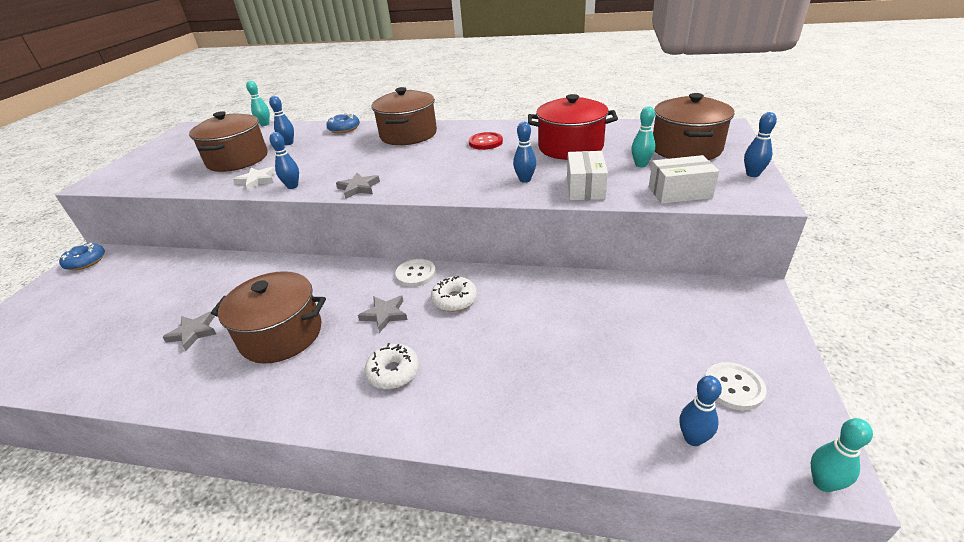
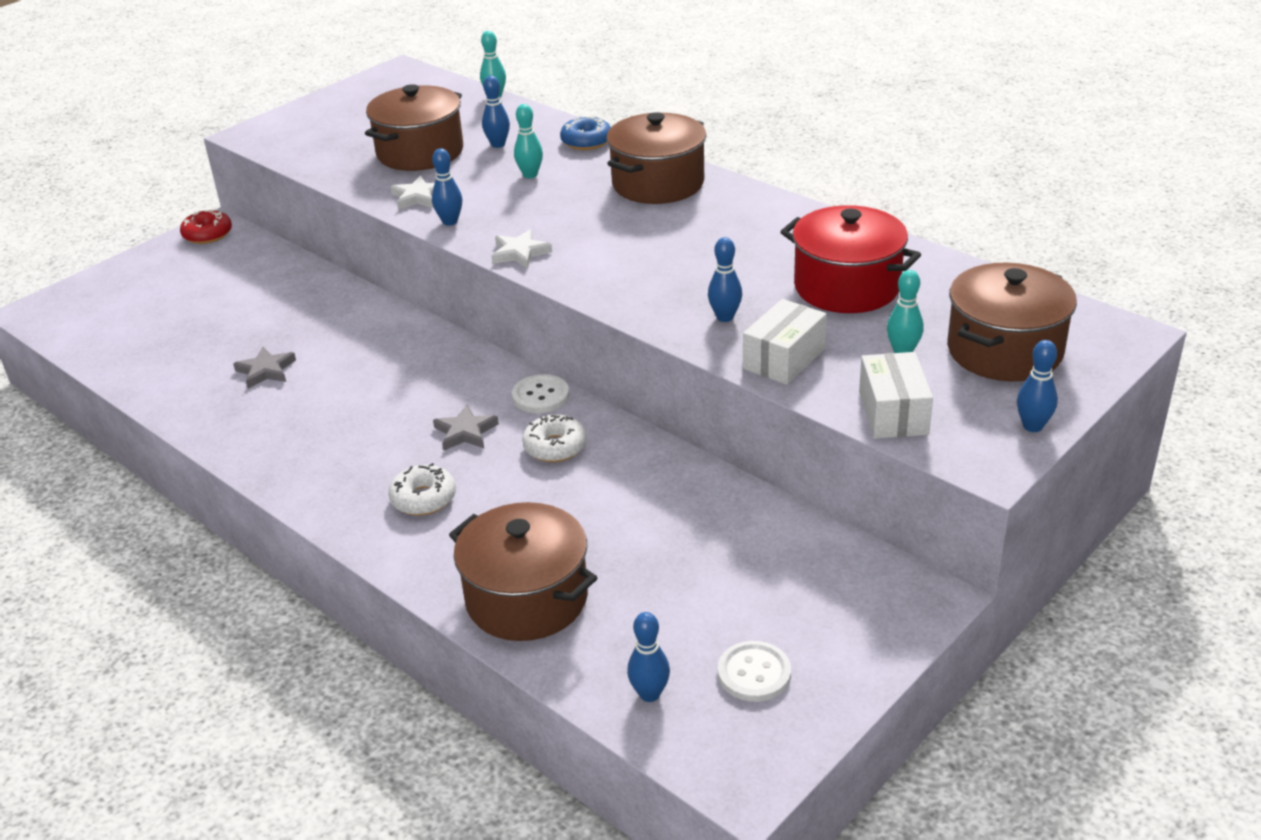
camera: 30 degrees right, 0 degrees up
(86, 261) = (207, 234): blue donut -> red donut
(281, 334) = (346, 410): brown pot -> brown pot (526, 599)
(358, 188) = (520, 253): grey star -> white star
(485, 142) = (744, 235): red button -> none
(679, 192) = (893, 413): white box -> white box turned 60 degrees clockwise
(823, 483) = (727, 787): turquoise bowling pin -> turquoise bowling pin (530, 175)

